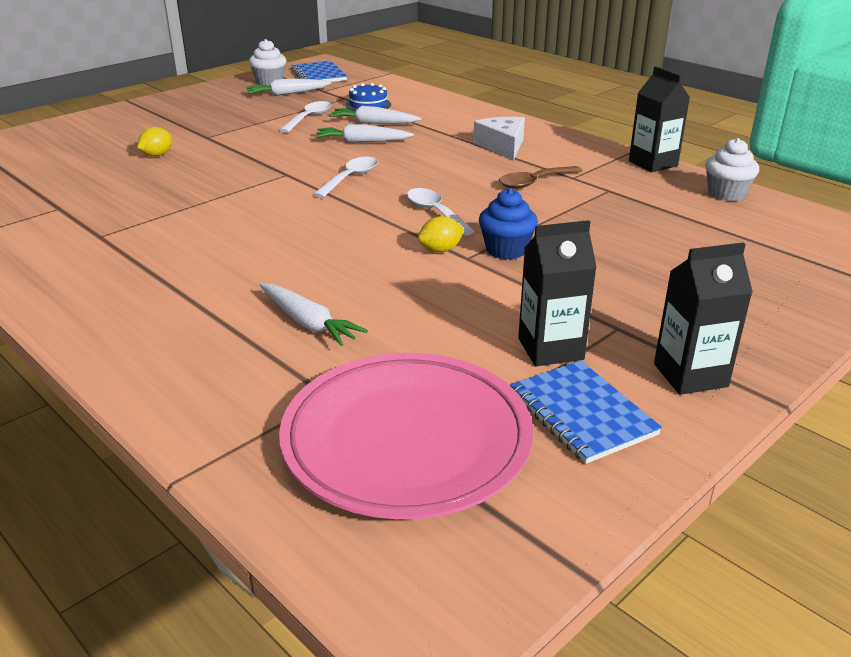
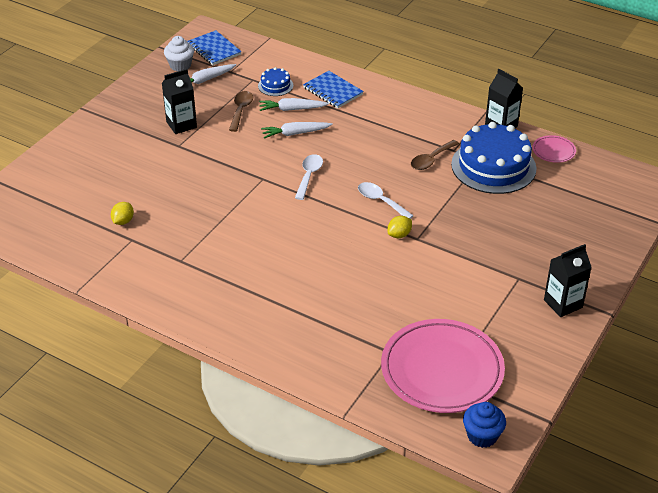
camera: 15 degrees left, 10 degrees up
(157, 155) = (157, 173): yellow lemon -> yellow lemon (123, 221)
(308, 323) = (353, 306): white carrot -> none
(309, 118) = (241, 110): white spoon -> brown spoon
(502, 146) = (395, 123): white cheese -> none
(506, 250) = (437, 228): blue cupcake -> blue cupcake (482, 436)
(550, 349) = (489, 300): black carton -> black carton (181, 125)
(581, 413) = (517, 338): blue notebook -> blue notebook (332, 91)
(626, 198) = (493, 166): none -> blue cake
(726, 194) = (553, 151): white cupcake -> pink plate

